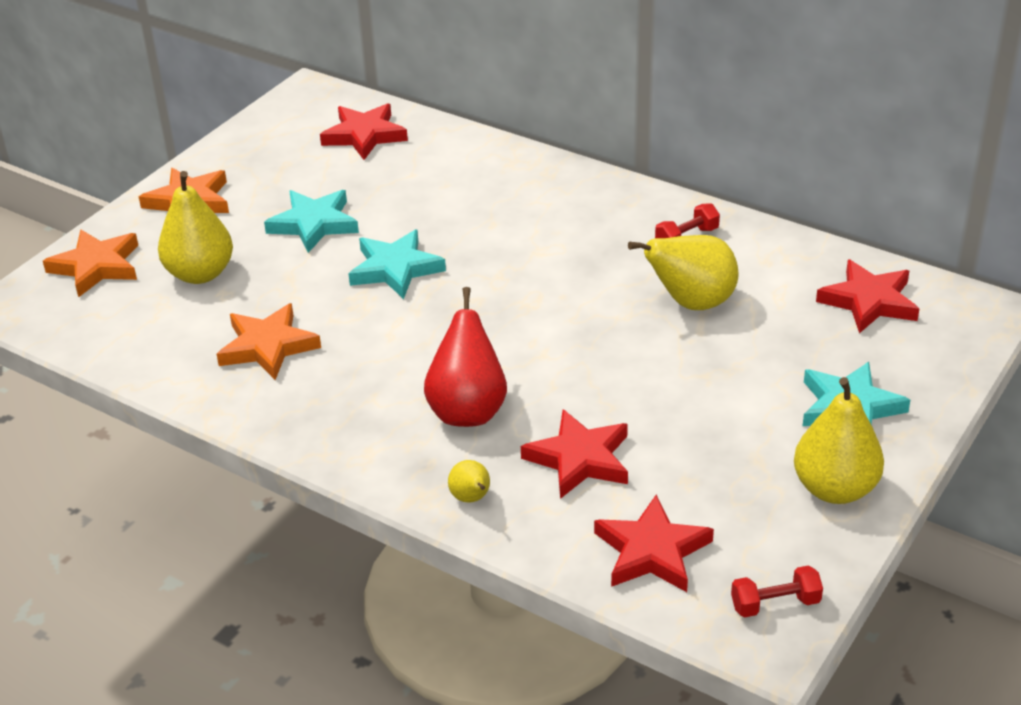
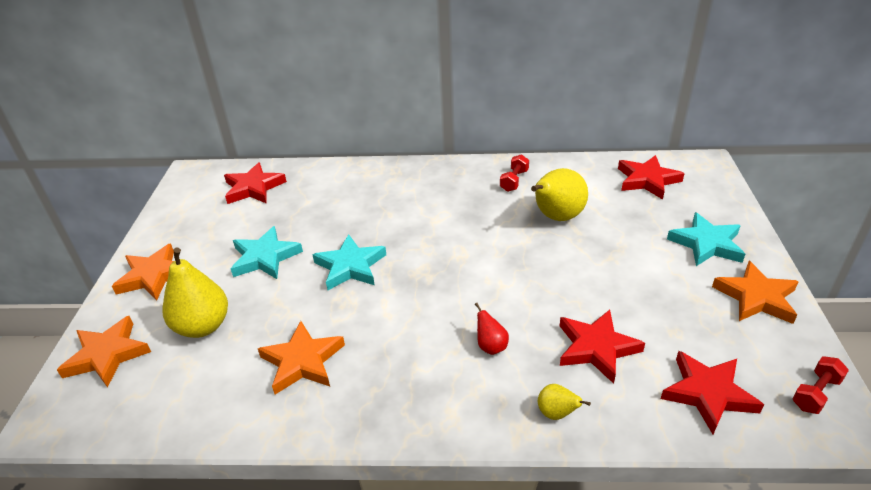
camera: 30 degrees left, 0 degrees up
(467, 410) = (491, 346): red pear -> red pear, size x0.49
(834, 489) = (756, 297): yellow pear -> orange star

